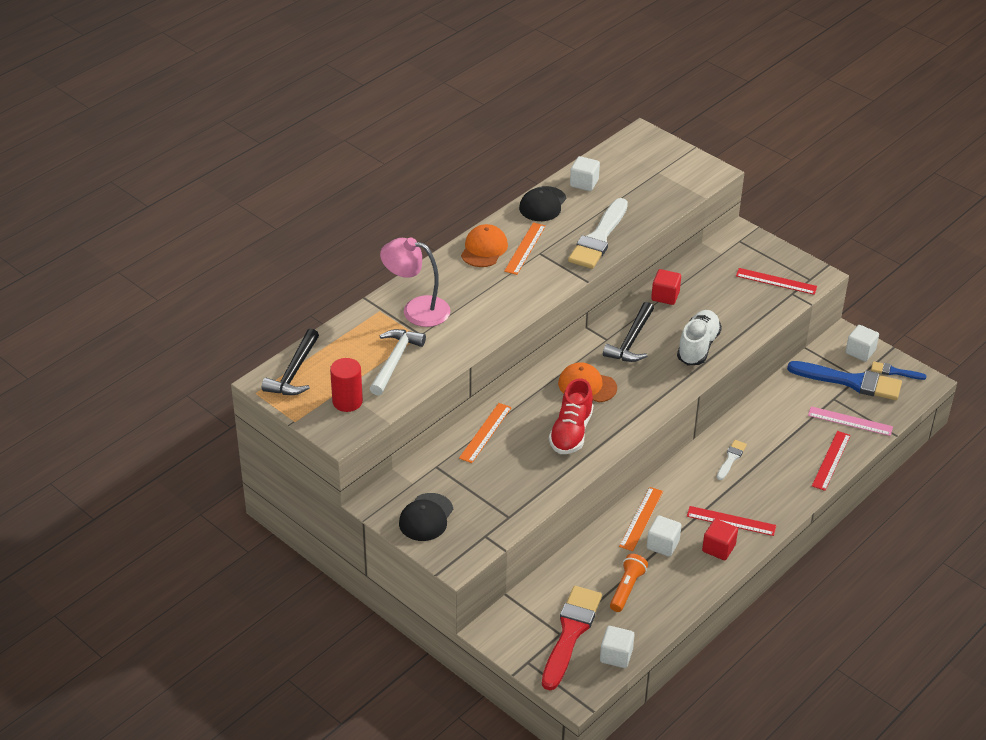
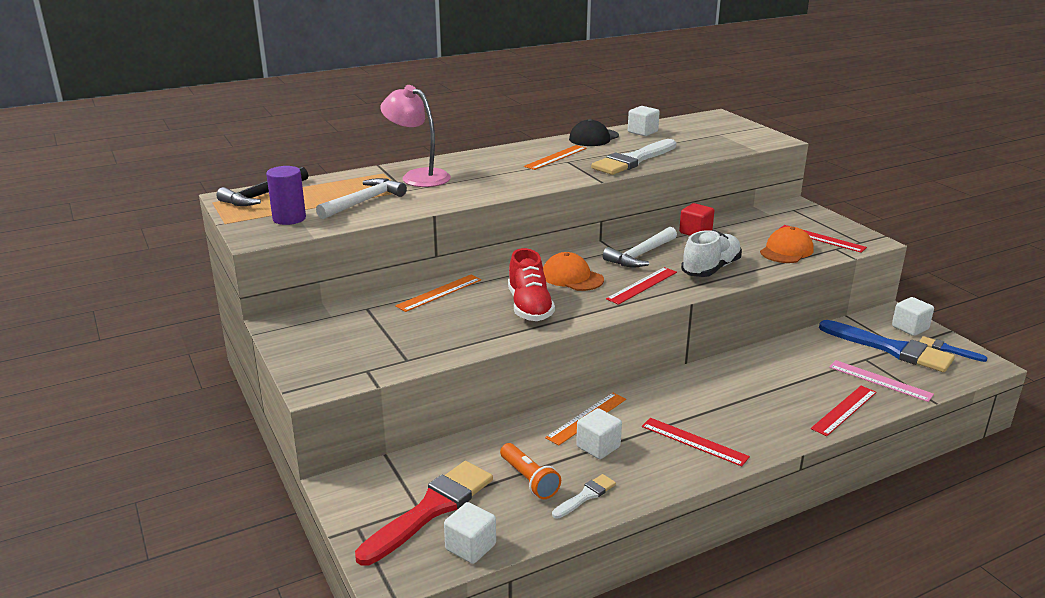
camera: 20 degrees right, 15 degrees down
(347, 401) = (289, 218): red cylinder -> purple cylinder
(426, 517) = (318, 344): black cap -> none
(484, 249) = (516, 153): orange cap -> orange cap (786, 251)
(571, 432) = (529, 307): red shoe -> red shoe turned 45 degrees counterclockwise
(627, 588) = (529, 480): orange flashlight -> orange flashlight turned 105 degrees clockwise
(631, 341) = (641, 255): black hammer -> white hammer
(650, 382) = (642, 285): none -> red ruler
(718, 548) = (665, 464): red cube -> none
(731, 459) = (721, 387): white brush -> white brush (585, 496)

